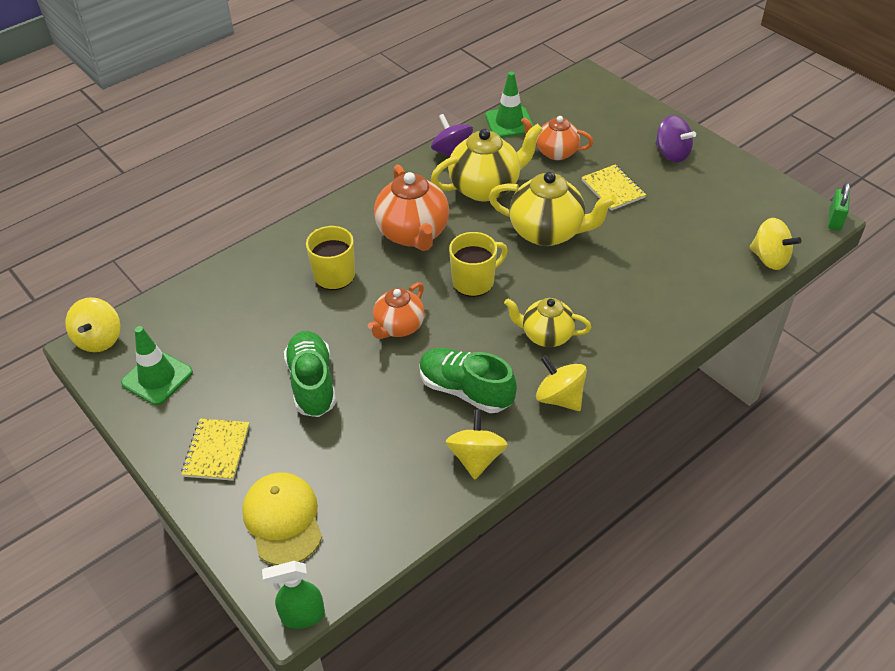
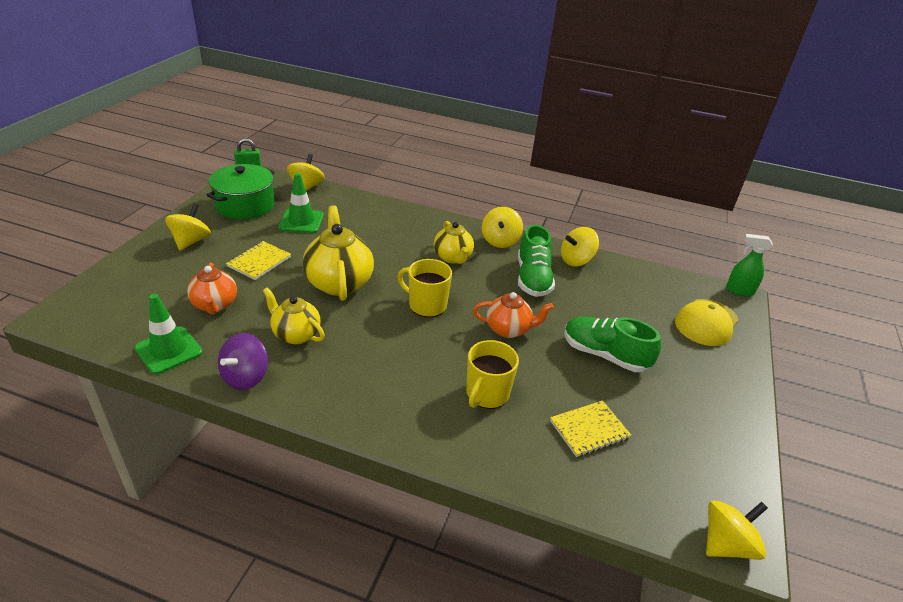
camera: 125 degrees left, 10 degrees down
(157, 378) = (705, 460): green traffic cone -> green traffic cone (301, 221)
(216, 450) = (709, 380): yellow notebook -> yellow notebook (589, 430)
(302, 616) = (739, 291): green spray bottle -> green spray bottle turned 150 degrees clockwise
(312, 383) = (604, 355): green shoe -> green shoe turned 75 degrees clockwise
(413, 234) = (394, 360): orange teapot -> none
(486, 188) = (295, 334): yellow teapot -> yellow teapot, size x0.63
(672, 153) = (191, 241): purple spinning top -> yellow spinning top
(737, 200) = (245, 205): none -> green pot

